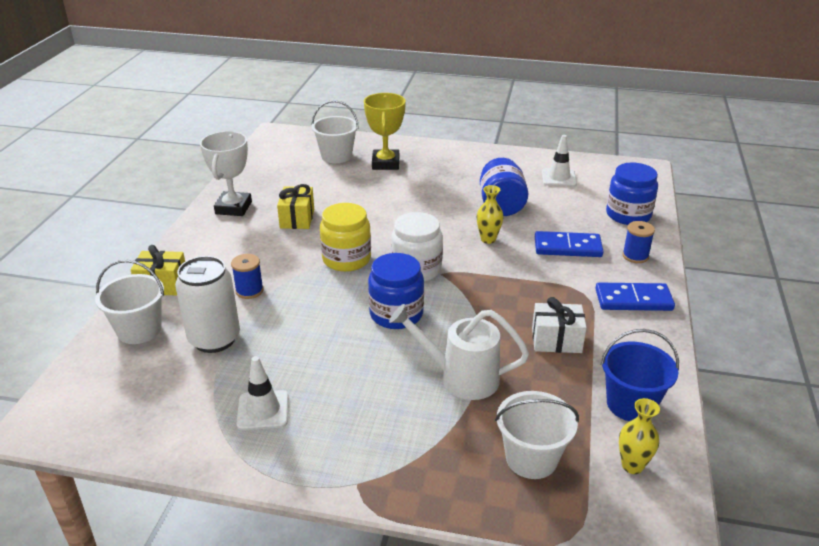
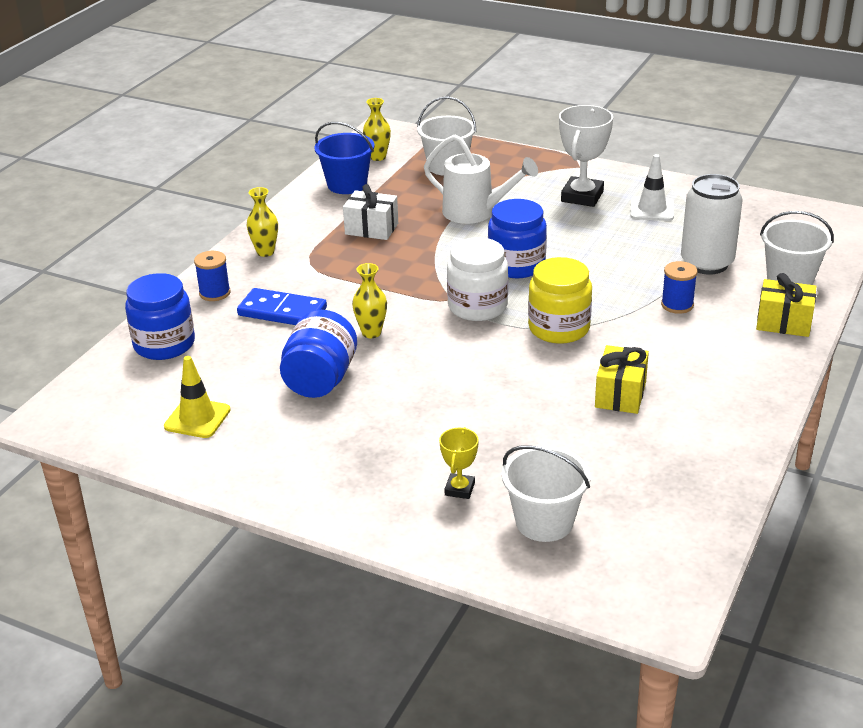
camera: 165 degrees left, 0 degrees up
(233, 208) = (719, 426): white trophy -> white trophy (582, 196)
(385, 163) = (459, 489): yellow trophy -> yellow trophy, size x0.53
(558, 178) = (197, 418): white traffic cone -> yellow traffic cone
(633, 300) = (265, 252): blue domino -> yellow vase

